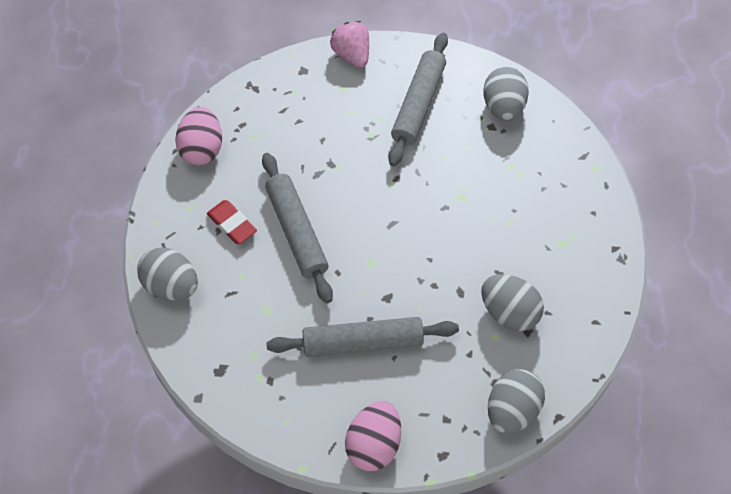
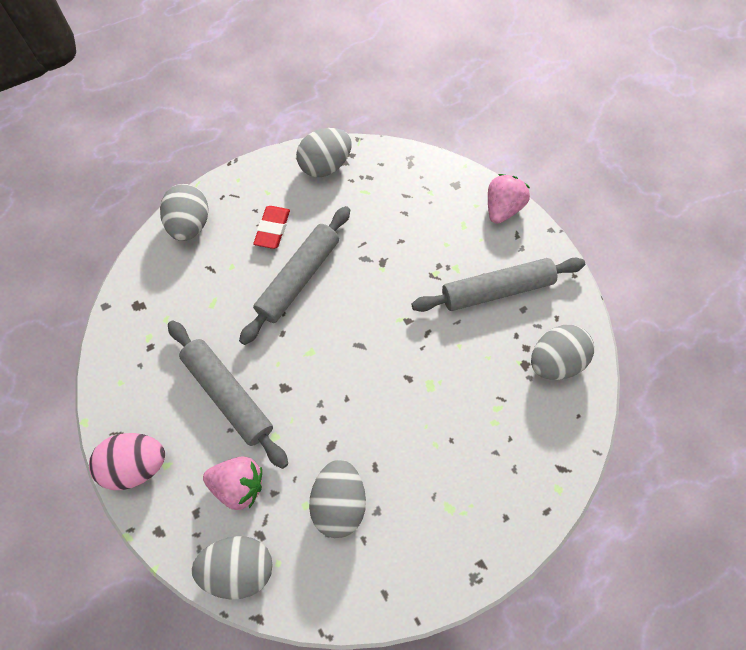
camera: 55 degrees right, 5 degrees up
(202, 149) = (325, 166): pink egg -> grey egg
(445, 375) = (239, 485): none -> pink strawberry

